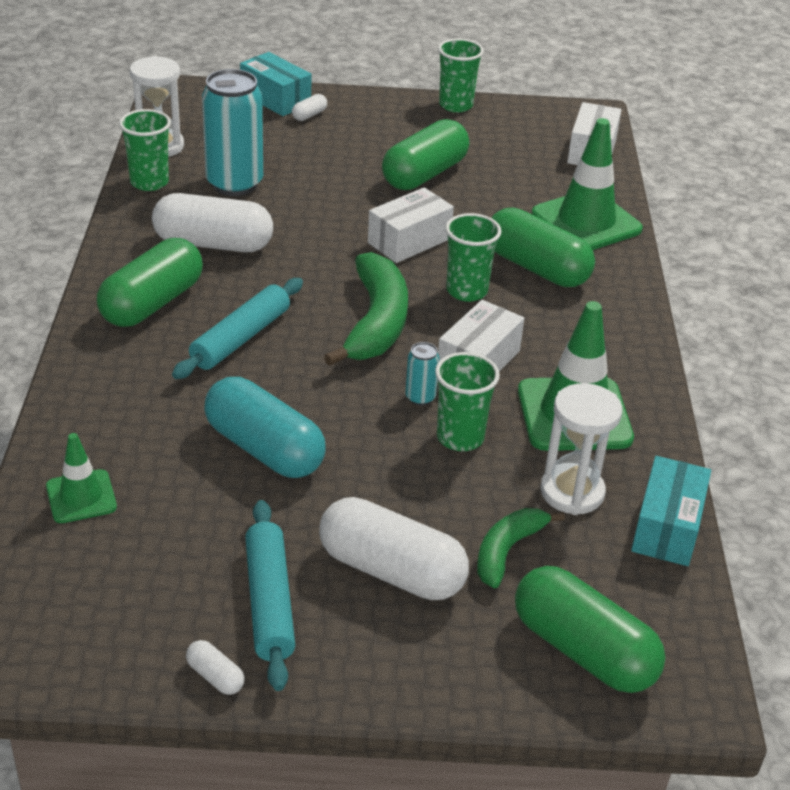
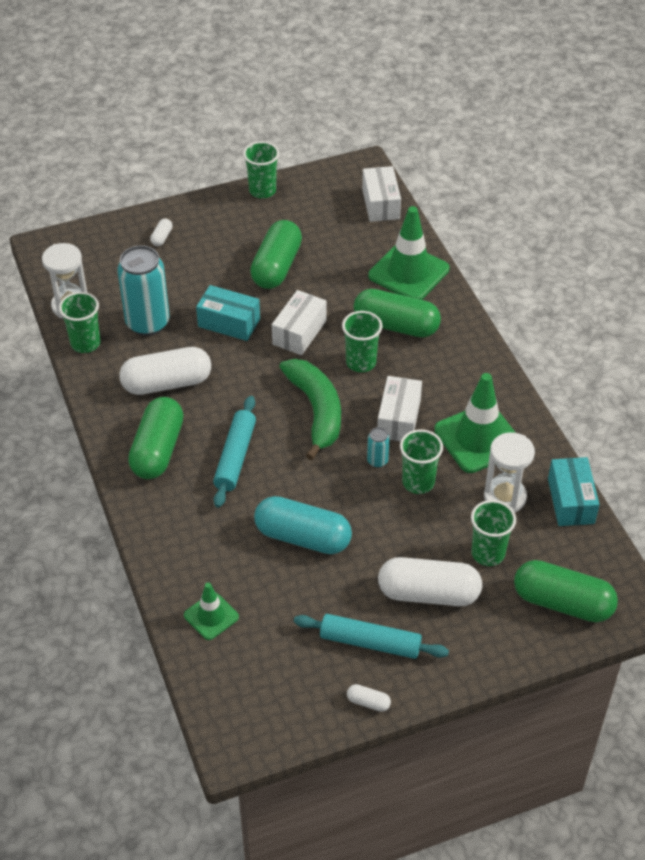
camera: 20 degrees left, 10 degrees up
(269, 602) = (370, 642): turquoise rolling pin -> turquoise rolling pin turned 45 degrees counterclockwise
(275, 99) = (127, 229): turquoise box -> turquoise box (229, 323)
(507, 551) = (488, 553): green banana -> green cup

